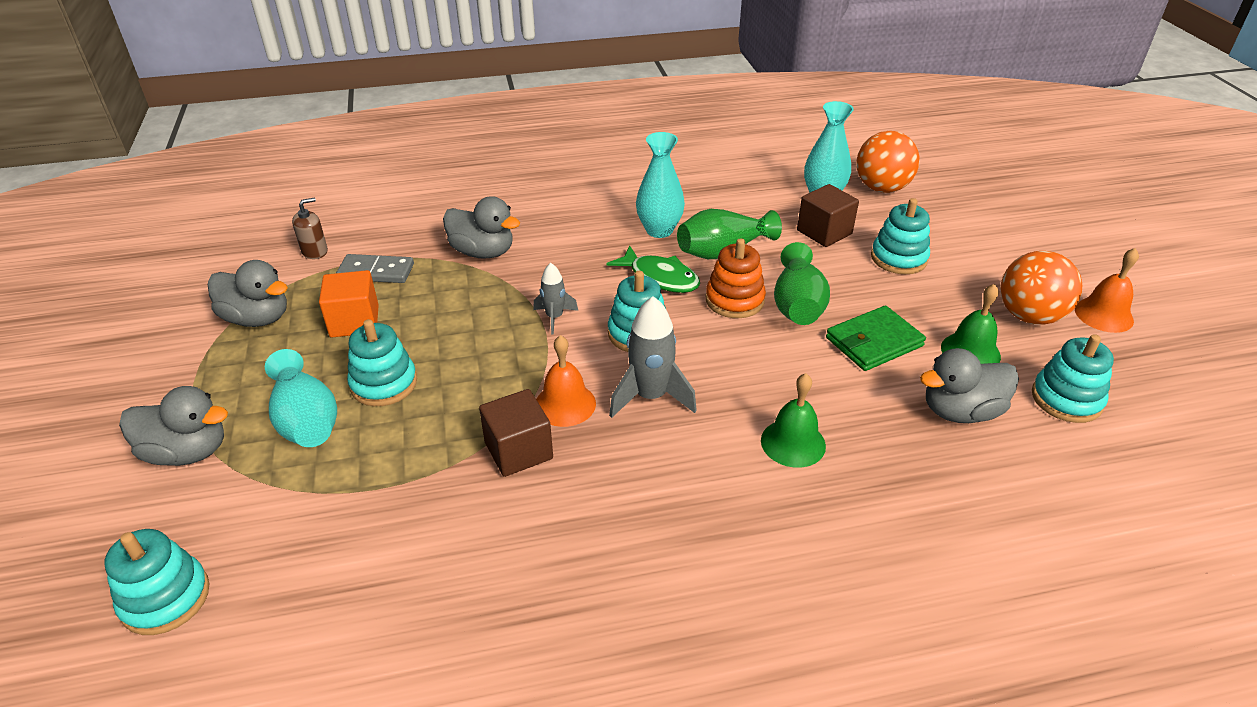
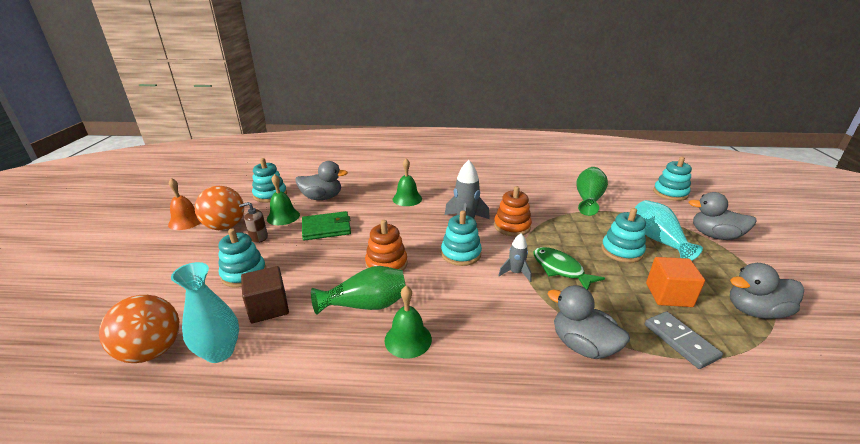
camera: 165 degrees left, 10 degrees down
(257, 318) = (755, 311): grey duck -> grey duck turned 45 degrees counterclockwise
(315, 251) = (768, 382): brown soap dispenser -> brown soap dispenser (258, 237)
(376, 272) = (680, 341): grey domino -> grey domino turned 45 degrees clockwise
(518, 451) = (536, 213): brown cube -> none
(565, 404) = (512, 226): orange bell -> orange stacking toy
(659, 230) = (408, 339): turquoise vase -> green bell
(660, 277) = (429, 290): green fish -> green fish (560, 269)
(797, 305) = (348, 254): green vase -> green vase (588, 199)

